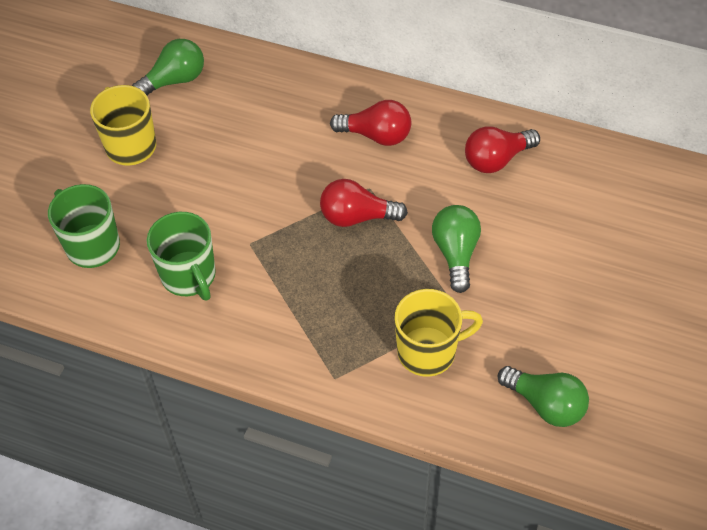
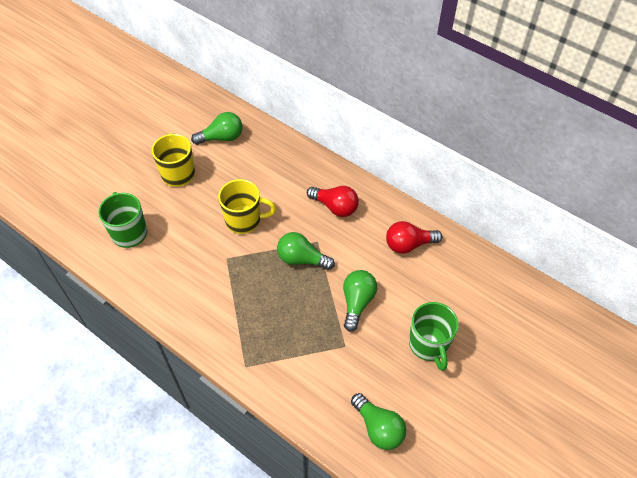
camera: 15 degrees right, 0 degrees up
(189, 276) = (180, 270): green mug -> green mug (429, 345)
(357, 217) = (302, 259): red light bulb -> green light bulb
(428, 352) = (313, 366): yellow mug -> yellow mug (244, 220)

